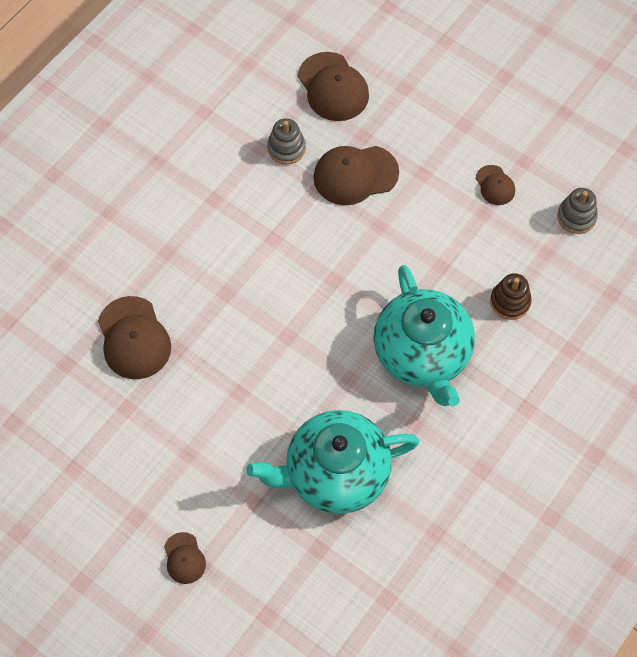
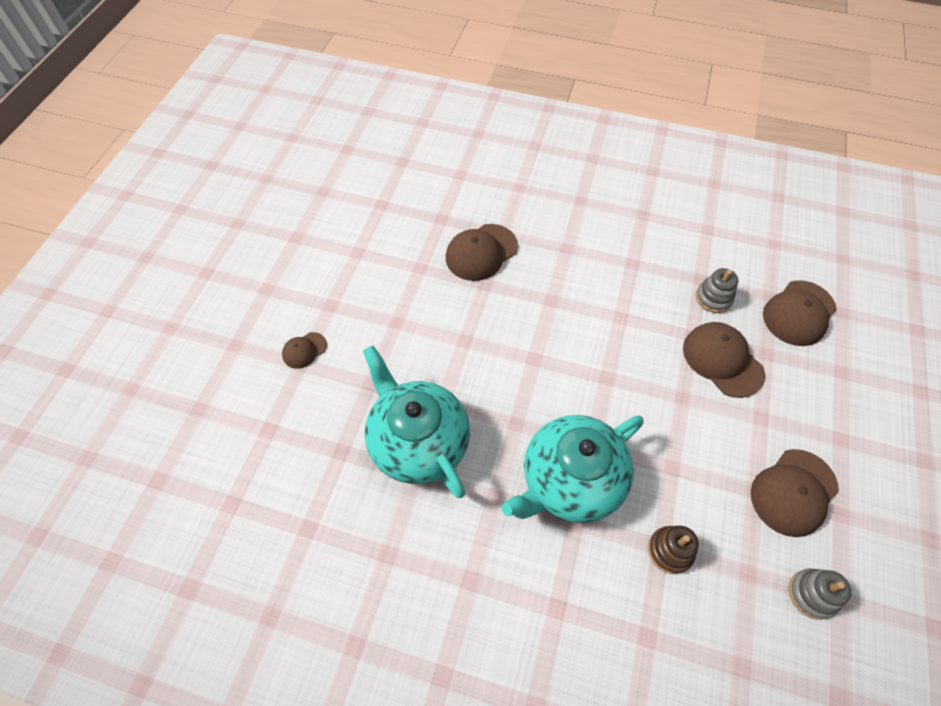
camera: 70 degrees right, 5 degrees down
(495, 185) = (793, 492): brown cap -> brown cap, size x1.85

